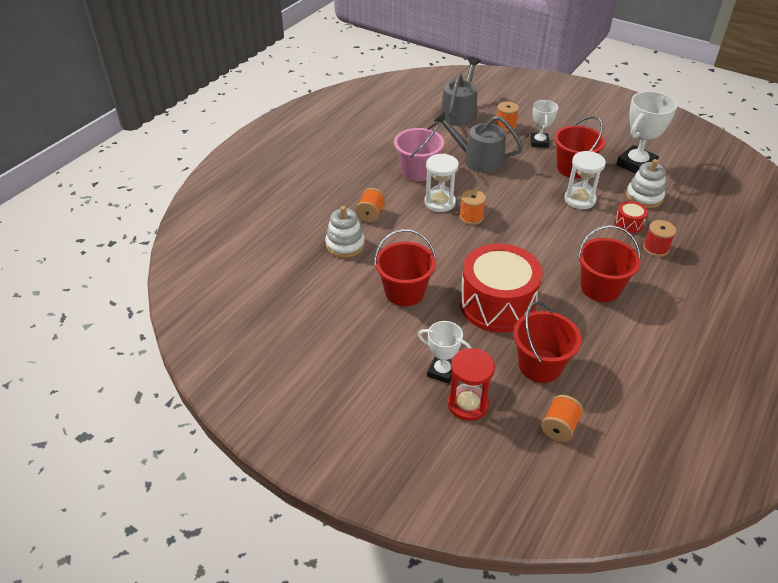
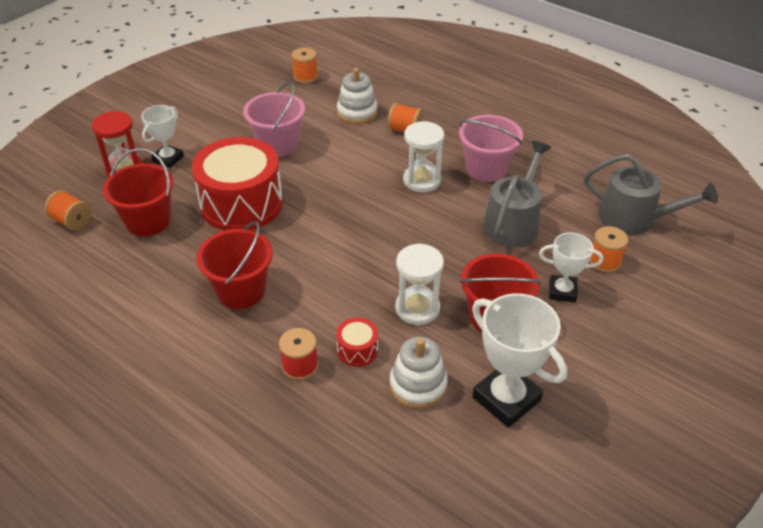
camera: 95 degrees right, 0 degrees up
(404, 292) = (278, 144): red bucket -> pink bucket
(471, 217) = (391, 202): orange spool -> orange spool (305, 77)

